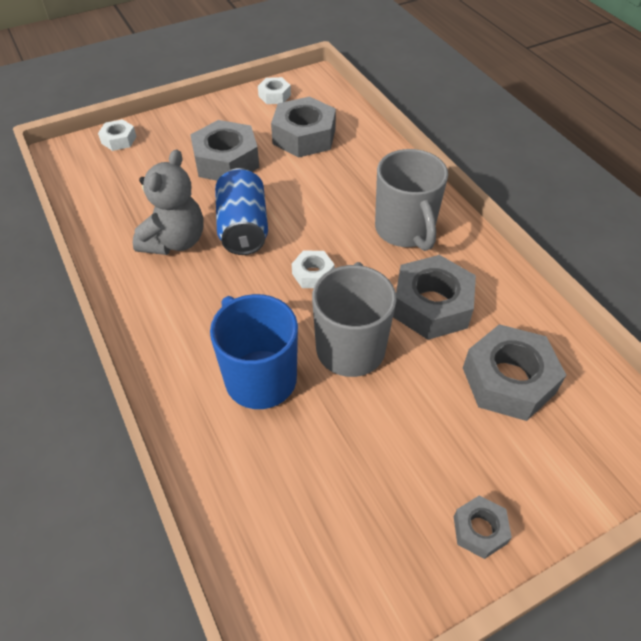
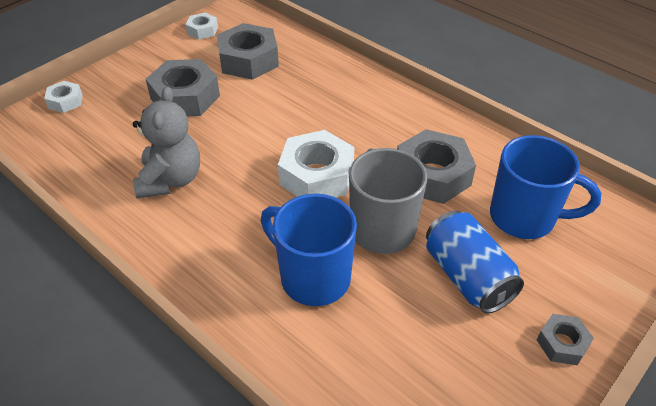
camera: 20 degrees left, 5 degrees down
(243, 228) = (232, 152): blue can -> blue can (467, 277)
(313, 274) = (316, 176): white nut -> white nut, size x1.93
(405, 230) = (379, 119): grey mug -> none
(508, 380) = (524, 218): grey nut -> blue mug

